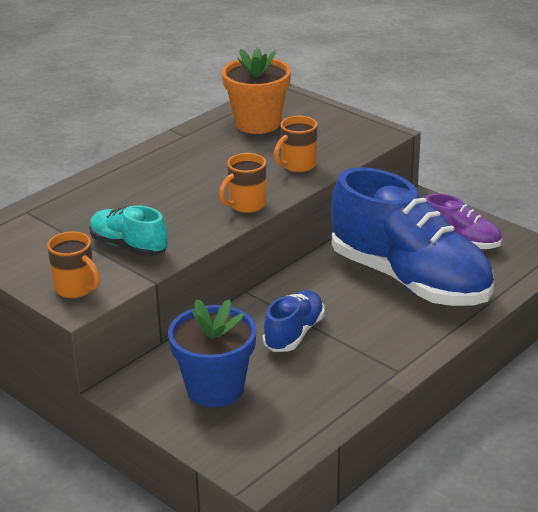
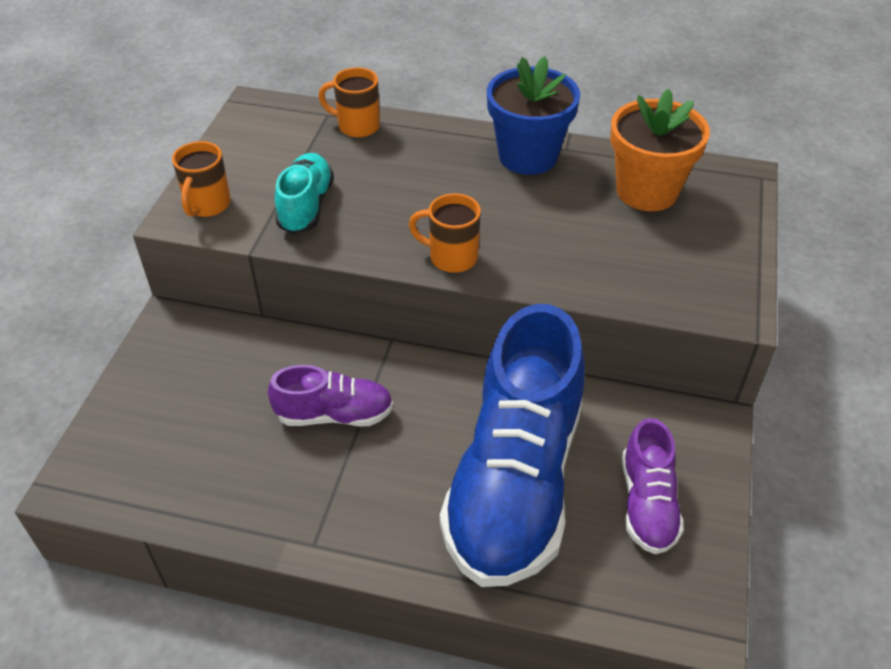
camera: 60 degrees right, 15 degrees up
(215, 389) = (200, 390): blue flower pot -> blue flower pot (528, 156)
(294, 333) = (334, 414): blue shoe -> purple shoe
(297, 165) = (576, 263): orange mug -> orange mug (357, 126)

